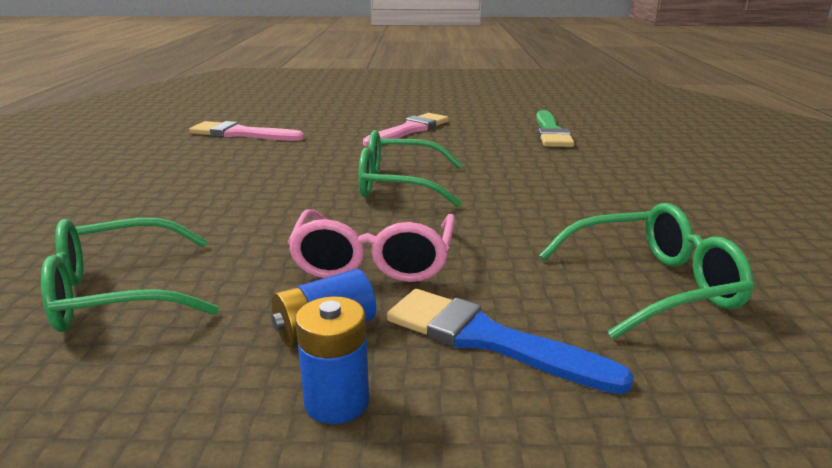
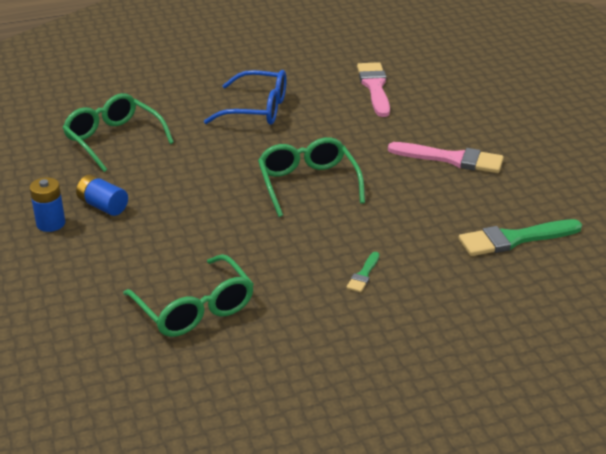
camera: 70 degrees right, 10 degrees up
(198, 185) = (257, 109): none -> blue glasses
(374, 261) = (180, 203): pink glasses -> none
(488, 339) = (111, 255): blue brush -> none
(591, 186) = (363, 275): none -> green brush

